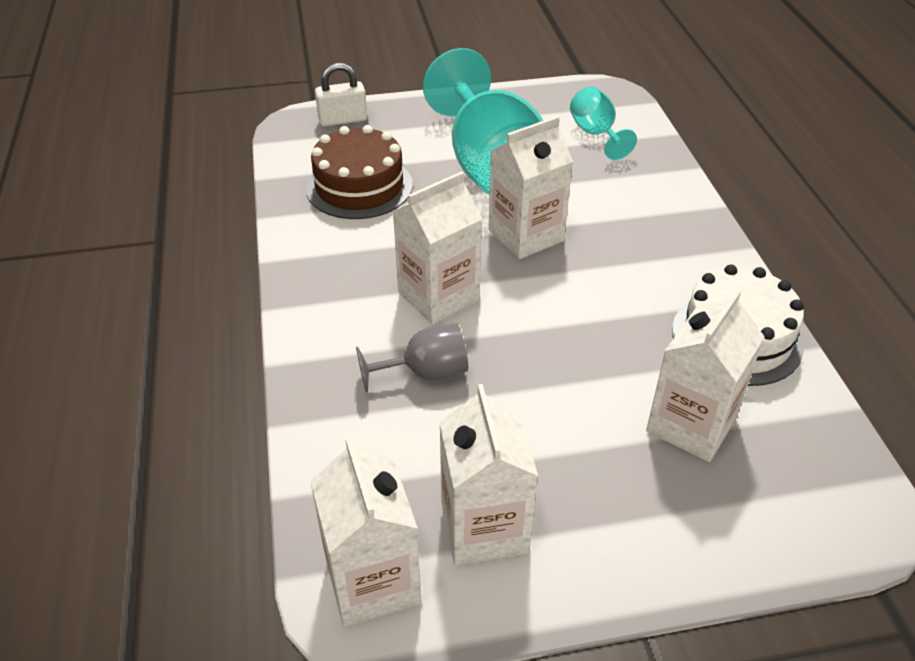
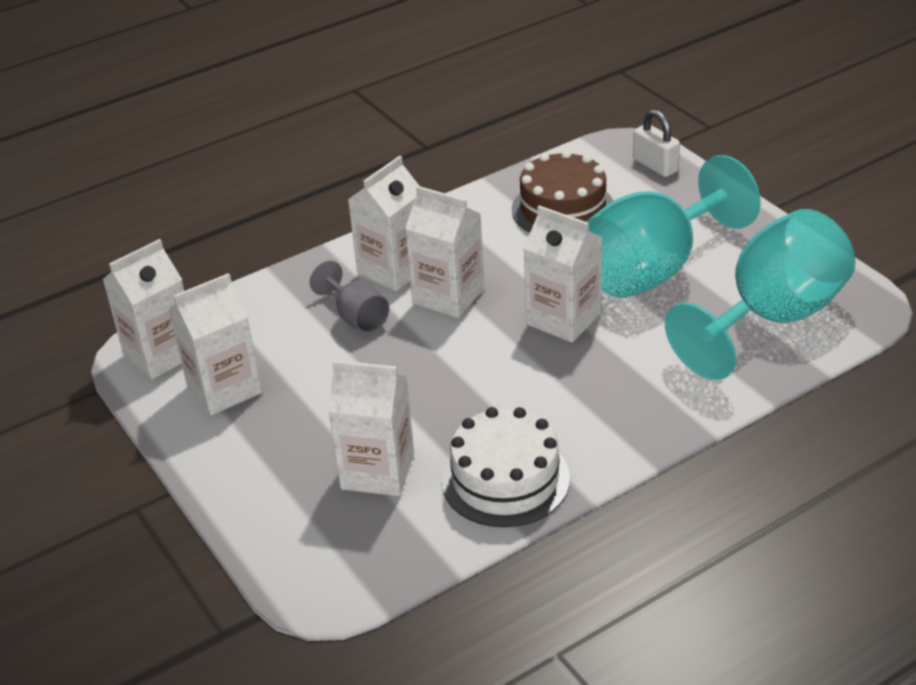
camera: 70 degrees right, 5 degrees down
(363, 322) = (393, 269): none -> white carton
(596, 134) = (771, 318): turquoise goblet -> turquoise goblet, size x2.12

